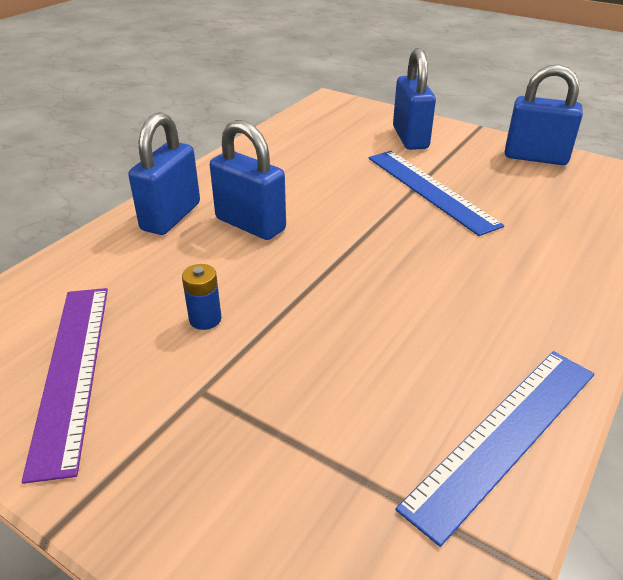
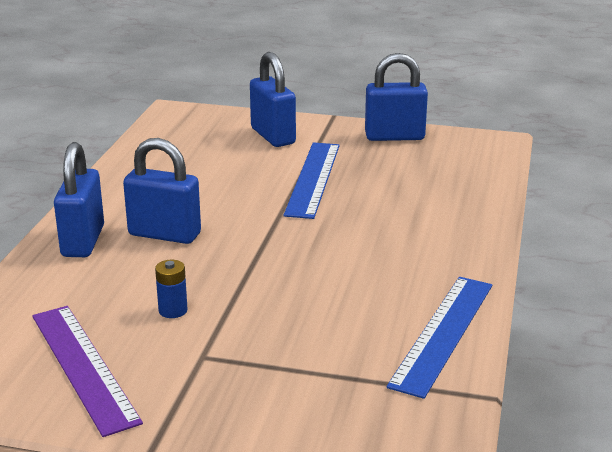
camera: 20 degrees left, 10 degrees down
(430, 190) = (313, 179): blue ruler -> blue ruler turned 60 degrees clockwise

